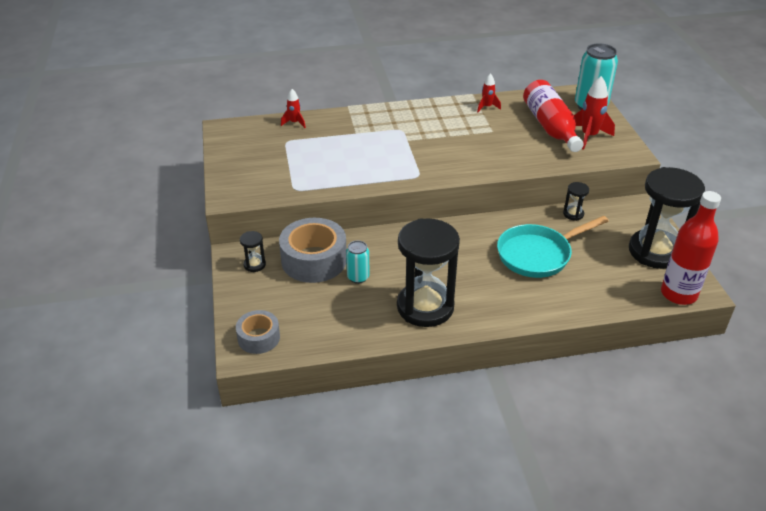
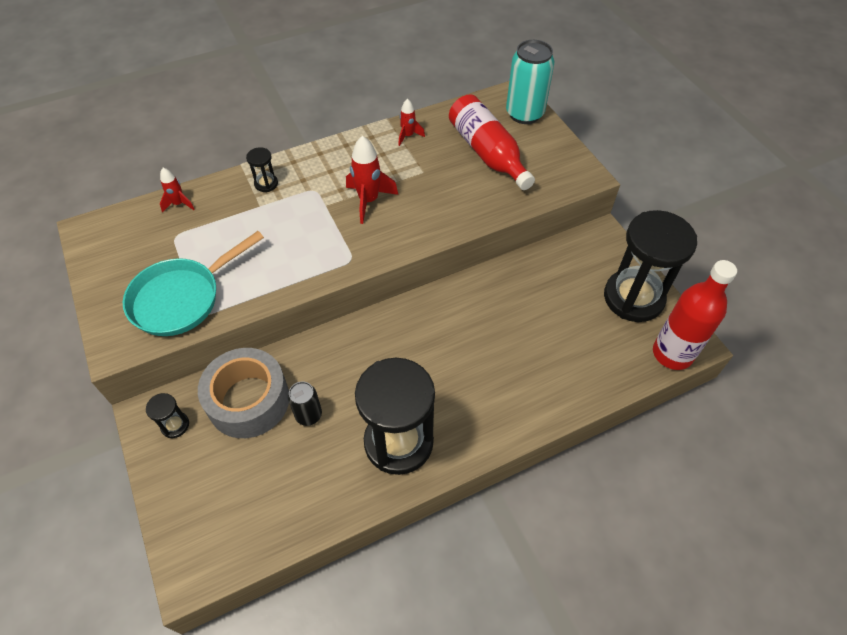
camera: 15 degrees left, 15 degrees up
(259, 338) = (205, 544): grey tape -> none
(358, 277) = (308, 415): turquoise can -> black can
(538, 255) = (509, 331): turquoise pan -> turquoise pan (181, 298)
(573, 214) = (534, 262): black hourglass -> black hourglass (266, 184)
(589, 136) = (533, 159): red rocket -> red rocket (368, 201)

